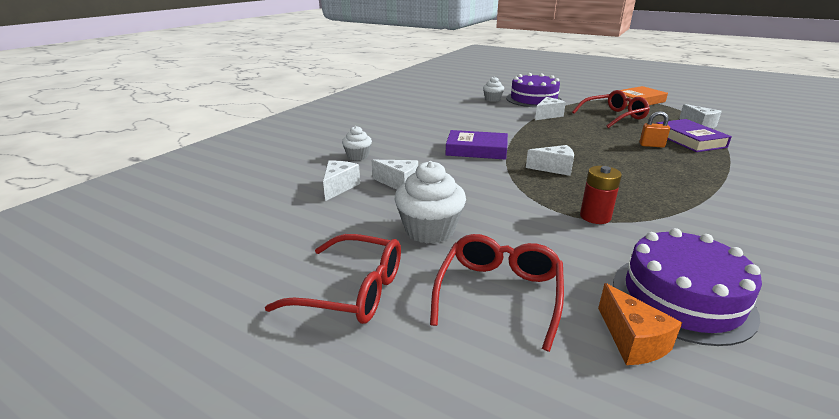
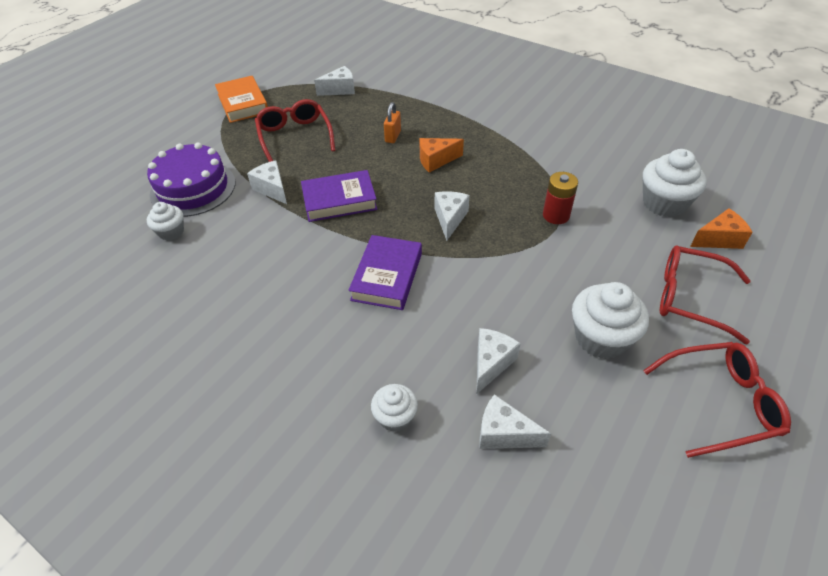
camera: 85 degrees left, 20 degrees up
(351, 290) = (719, 403): red glasses -> red glasses turned 60 degrees clockwise
(633, 162) = (436, 160): none -> orange cheese
(682, 297) = (664, 203): purple cake -> white cupcake
(689, 140) = (382, 109): purple book -> purple book (339, 200)

